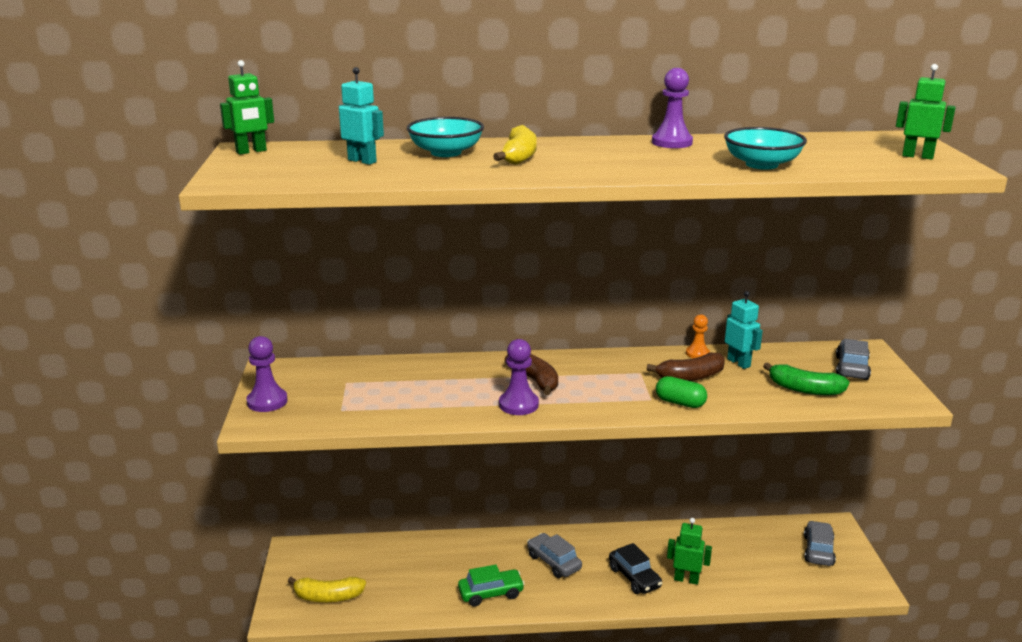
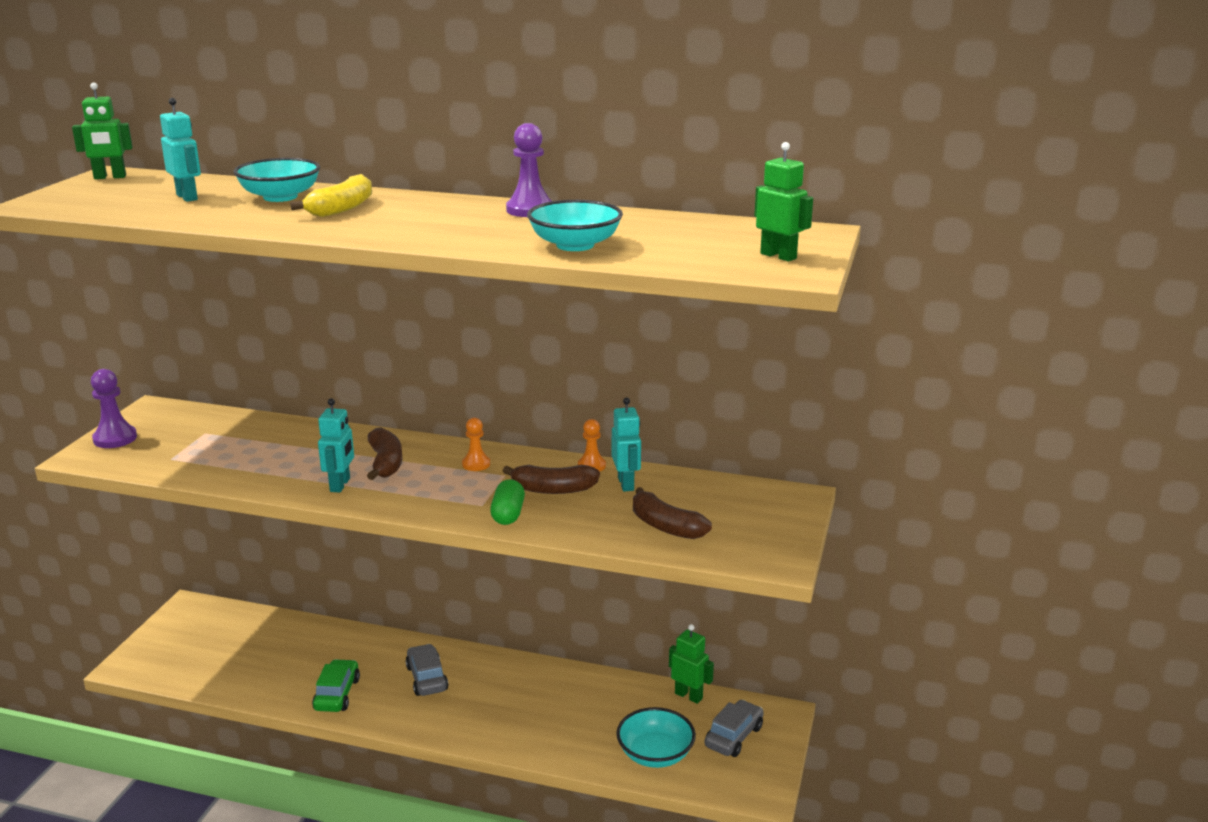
camera: 20 degrees right, 0 degrees up
(328, 597) = (182, 659): yellow banana -> none
(491, 593) = (337, 694): green car -> green car turned 90 degrees counterclockwise
(518, 405) = (340, 485): purple pawn -> turquoise robot
(608, 368) = (476, 464): none -> orange pawn
(634, 577) = (498, 715): black car -> none
(680, 403) = (508, 514): green capsule -> green capsule turned 45 degrees clockwise
(686, 579) = (552, 730): green robot -> green robot (688, 696)
(776, 578) = (655, 754): none -> turquoise bowl
(805, 389) = (665, 526): green banana -> brown banana
(851, 368) = (752, 513): grey car -> none

